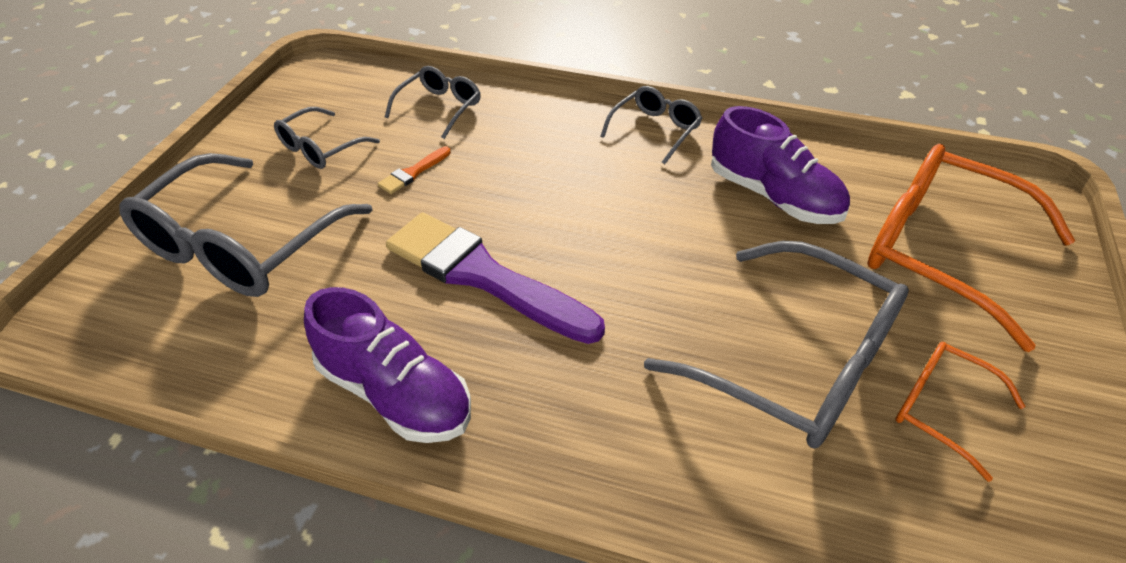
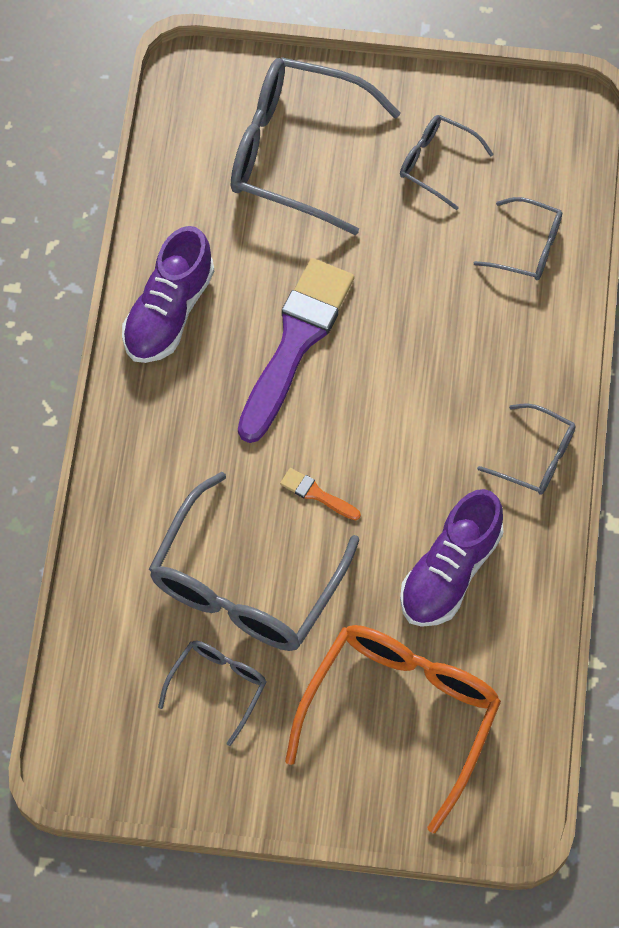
camera: 80 degrees right, 20 degrees up
(413, 172) = (417, 252): orange brush -> orange brush (317, 494)
(942, 409) = (217, 687): orange glasses -> grey glasses

